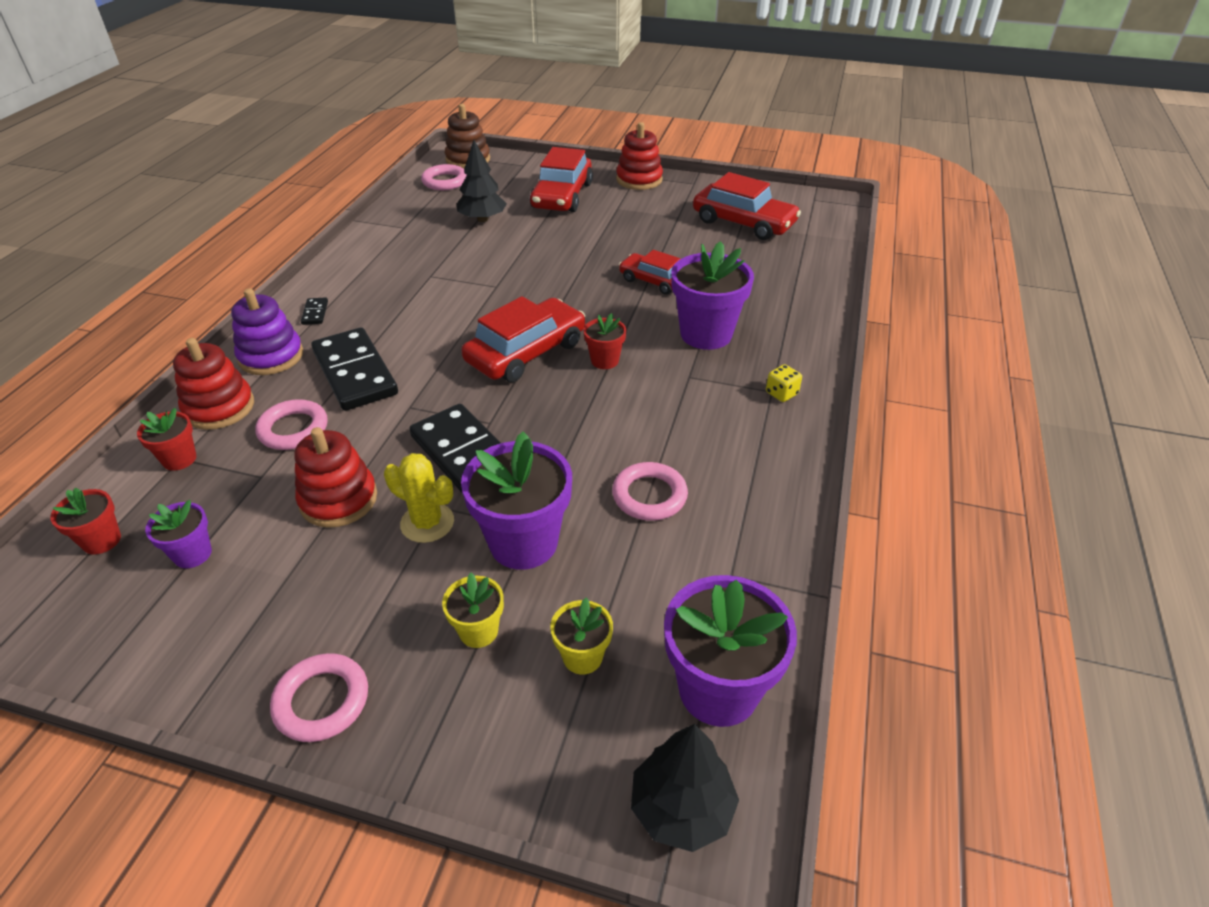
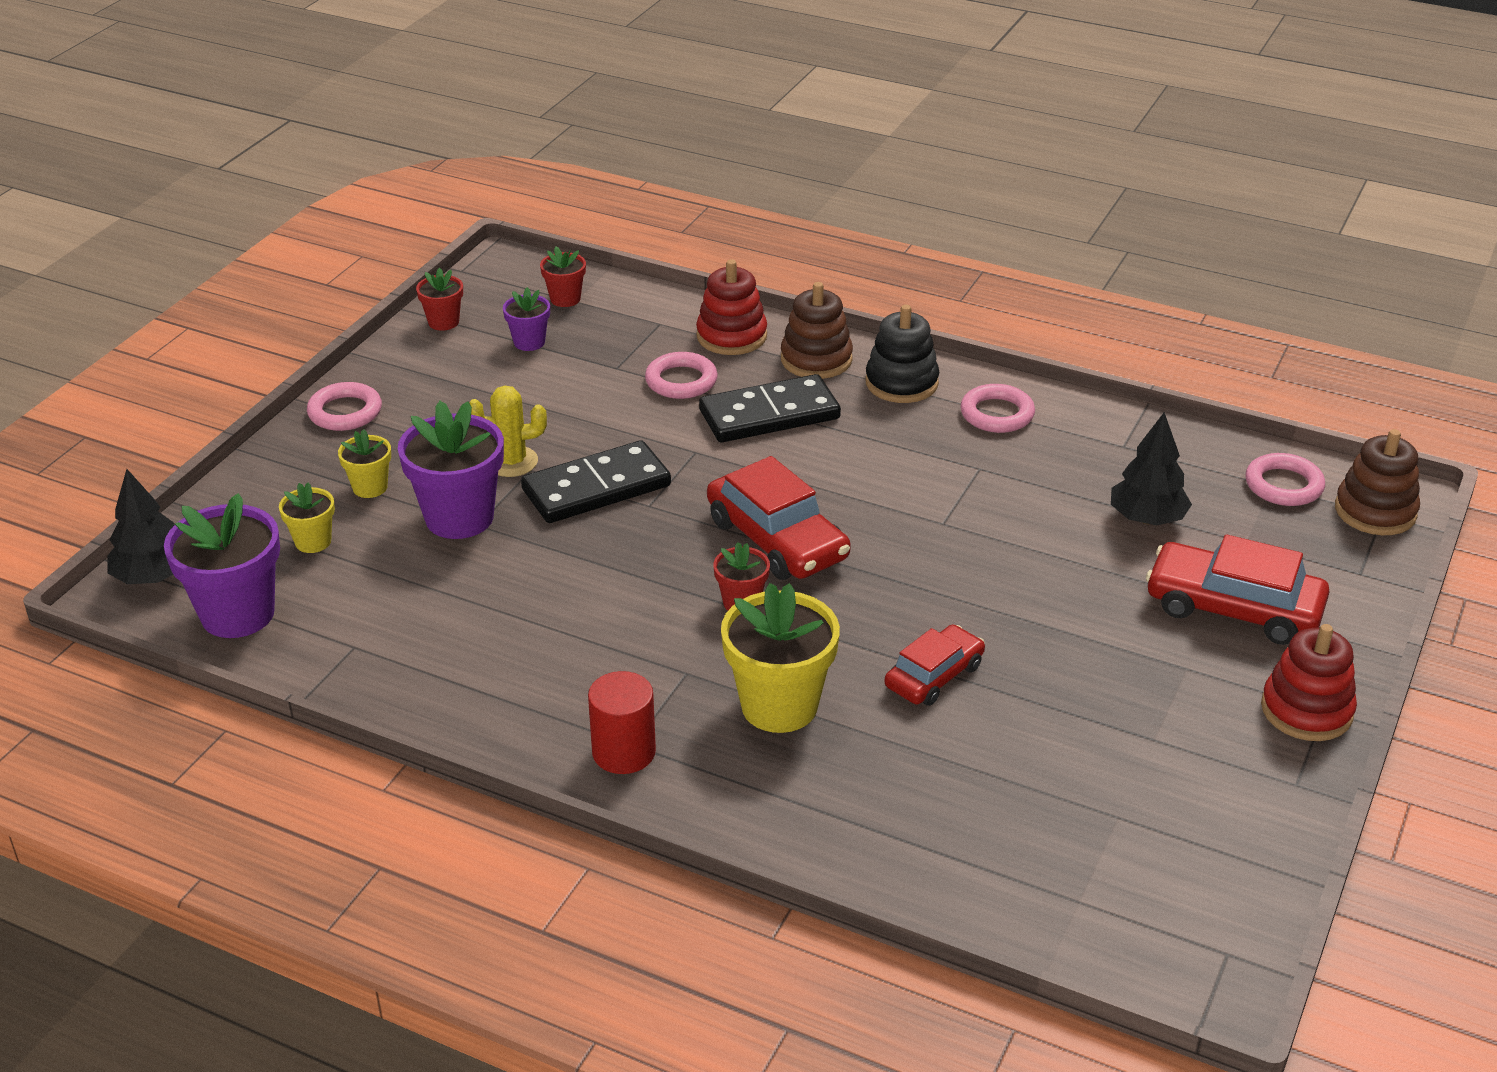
camera: 100 degrees right, 5 degrees down
(179, 459) = (658, 323): red flower pot -> red flower pot (443, 322)
(271, 356) = (816, 359): purple stacking toy -> brown stacking toy
(315, 313) = (901, 383): black domino -> black stacking toy
(338, 499) = (565, 411): red stacking toy -> none
(427, 523) = (511, 462): yellow cactus -> yellow cactus turned 45 degrees clockwise
(649, 495) = (486, 607): pink ring -> pink ring (997, 414)
(706, 334) = (779, 706): purple flower pot -> yellow flower pot
(743, 222) = (1126, 821): red car -> none
(781, 393) = (624, 752): yellow dice -> red cylinder

